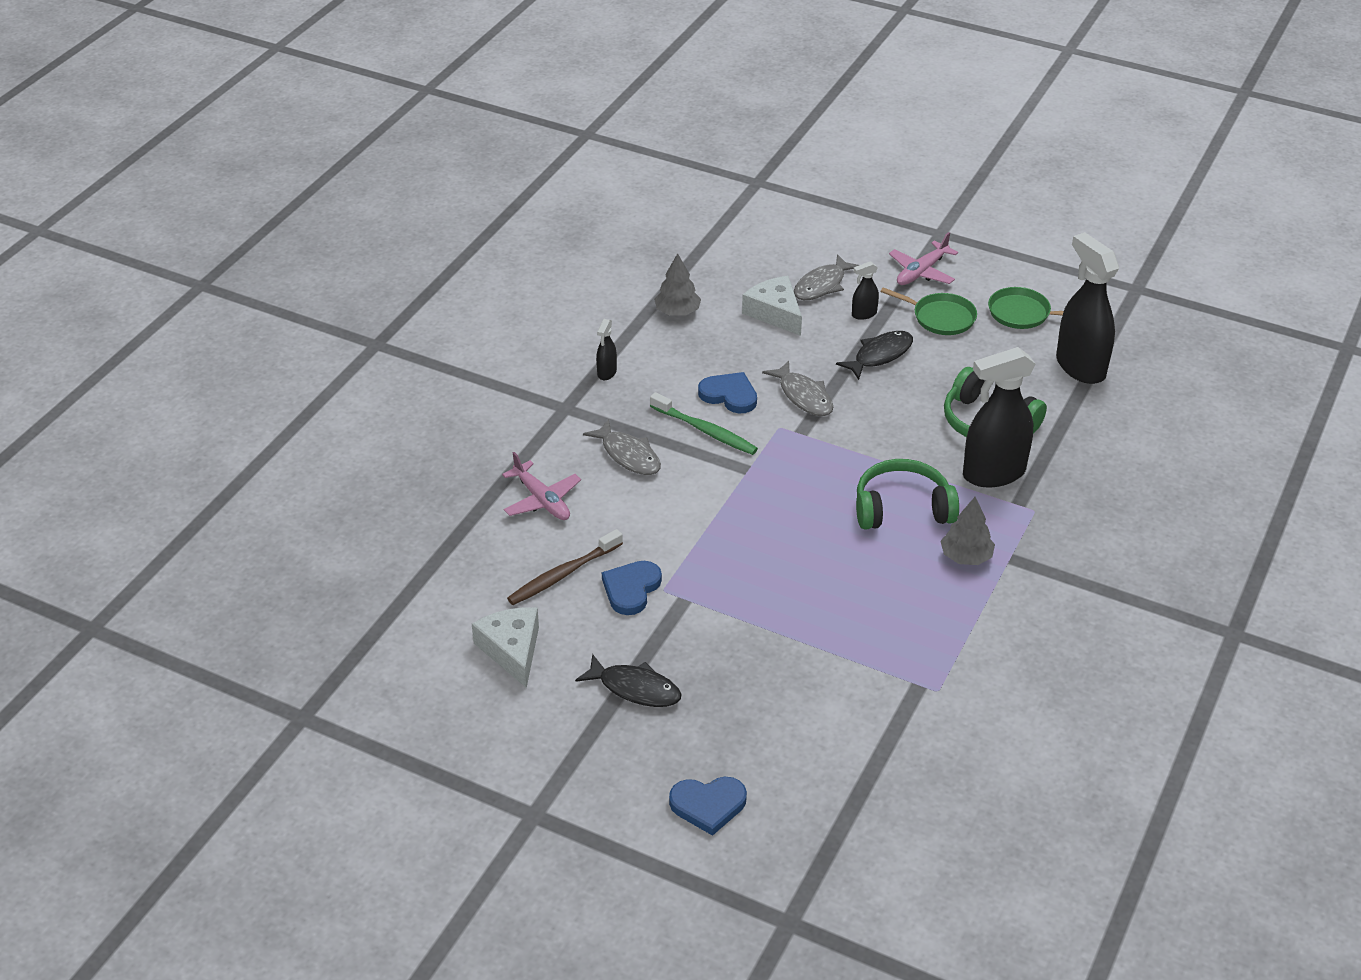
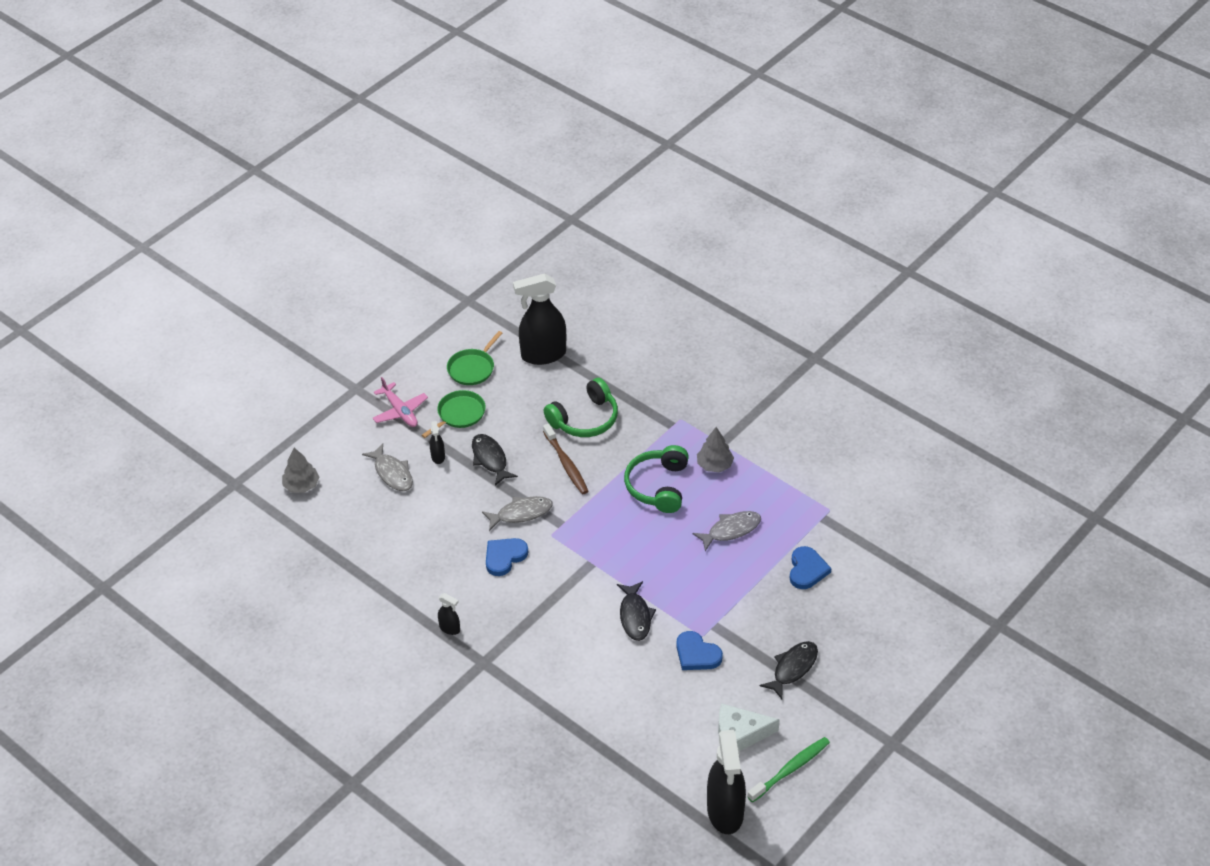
camera: 75 degrees left, 5 degrees up
(542, 500) = (586, 693): pink plane -> none
(563, 574) = (671, 692): brown toothbrush -> brown toothbrush (566, 464)
(628, 455) = (553, 631): grey fish -> grey fish (731, 530)
(675, 522) = (635, 616): none -> black fish
(677, 312) = (389, 569): grey tree -> grey tree (301, 485)
(705, 431) = (540, 579): green toothbrush -> green toothbrush (790, 769)
(708, 805) = (902, 647): blue heart -> blue heart (807, 570)
(775, 313) = (415, 509): white cheese -> none
(993, 473) = (638, 430): black spray bottle -> black spray bottle (725, 812)

